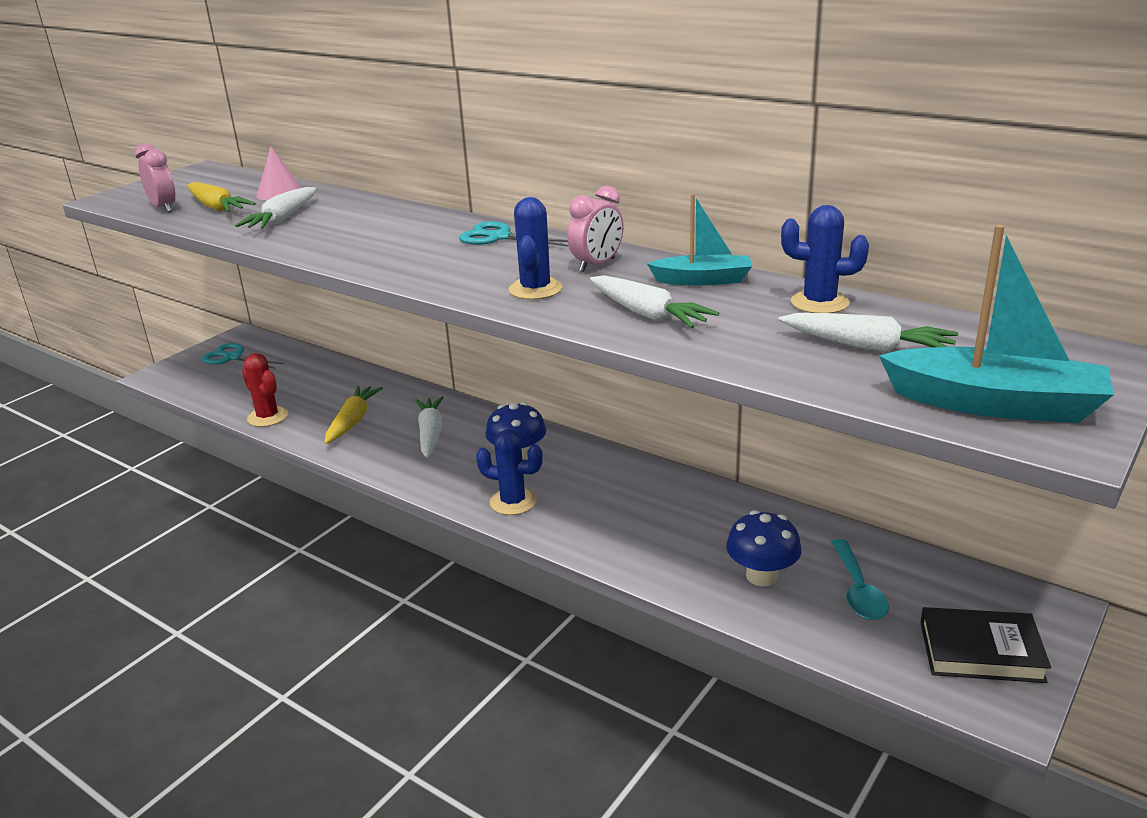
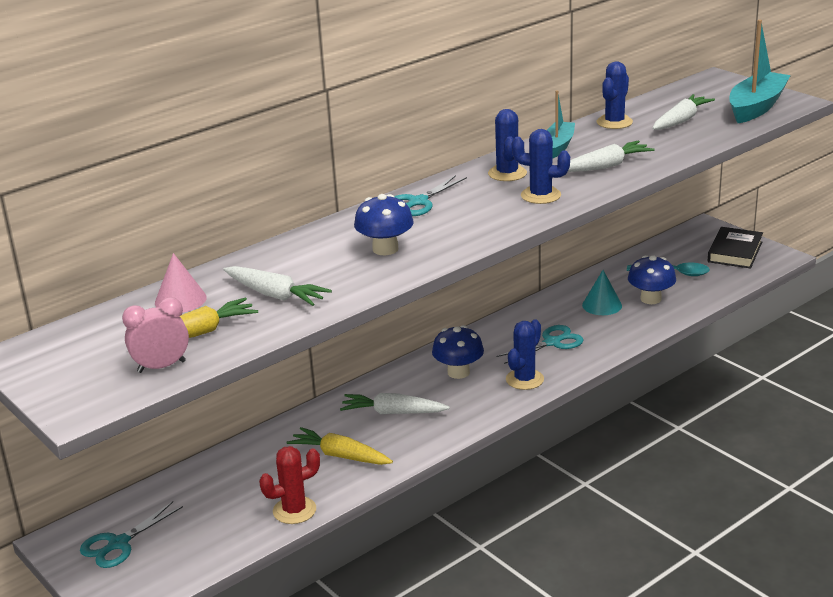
camera: 75 degrees left, 0 degrees up
(379, 241) = (385, 249): none -> blue mushroom
(597, 265) = (507, 173): pink clock -> blue cactus
(605, 509) = (552, 342): none -> turquoise scissors
(720, 535) = (602, 305): none -> turquoise cone

